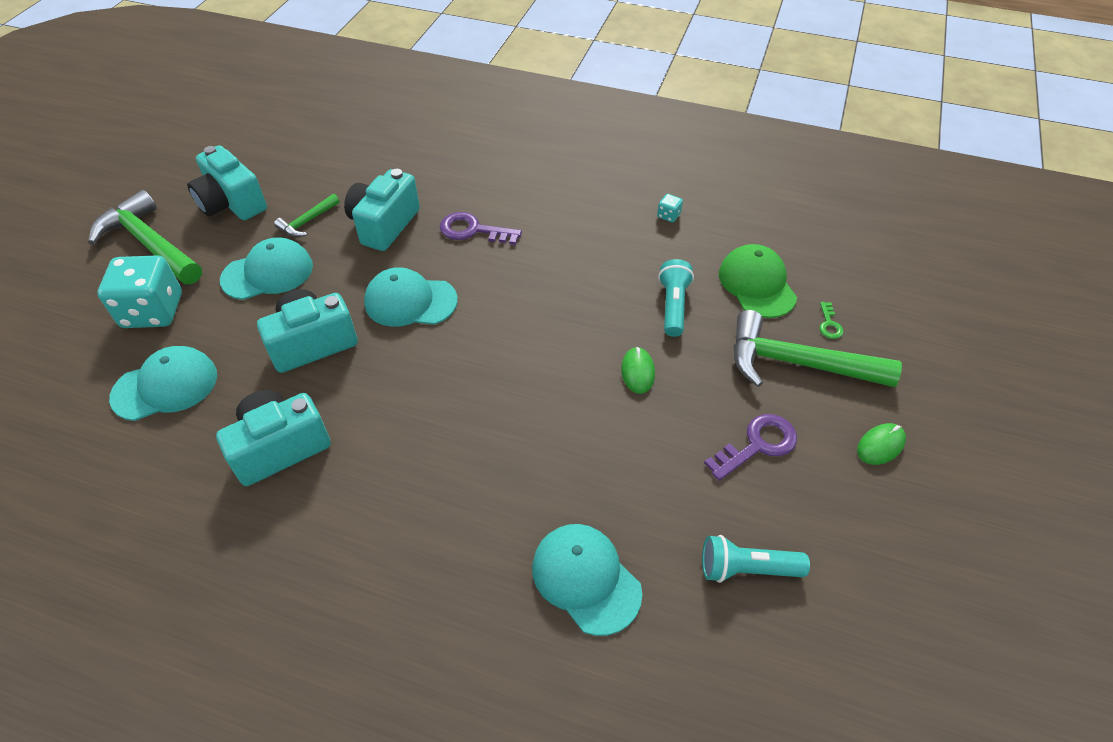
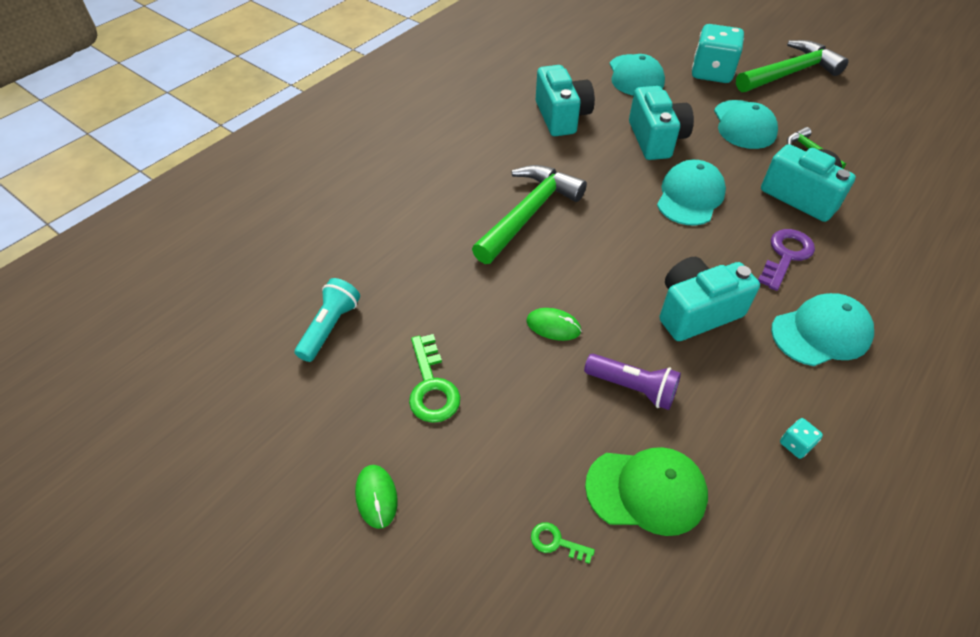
camera: 110 degrees right, 0 degrees up
(232, 203) = (841, 113): turquoise camera -> turquoise camera (696, 311)
(586, 579) = (381, 235): turquoise cap -> turquoise cap (821, 333)
(673, 306) = (632, 388): turquoise flashlight -> purple flashlight
(758, 444) = (432, 387): purple key -> green key
(796, 363) = (512, 472): green hammer -> green hammer (528, 213)

